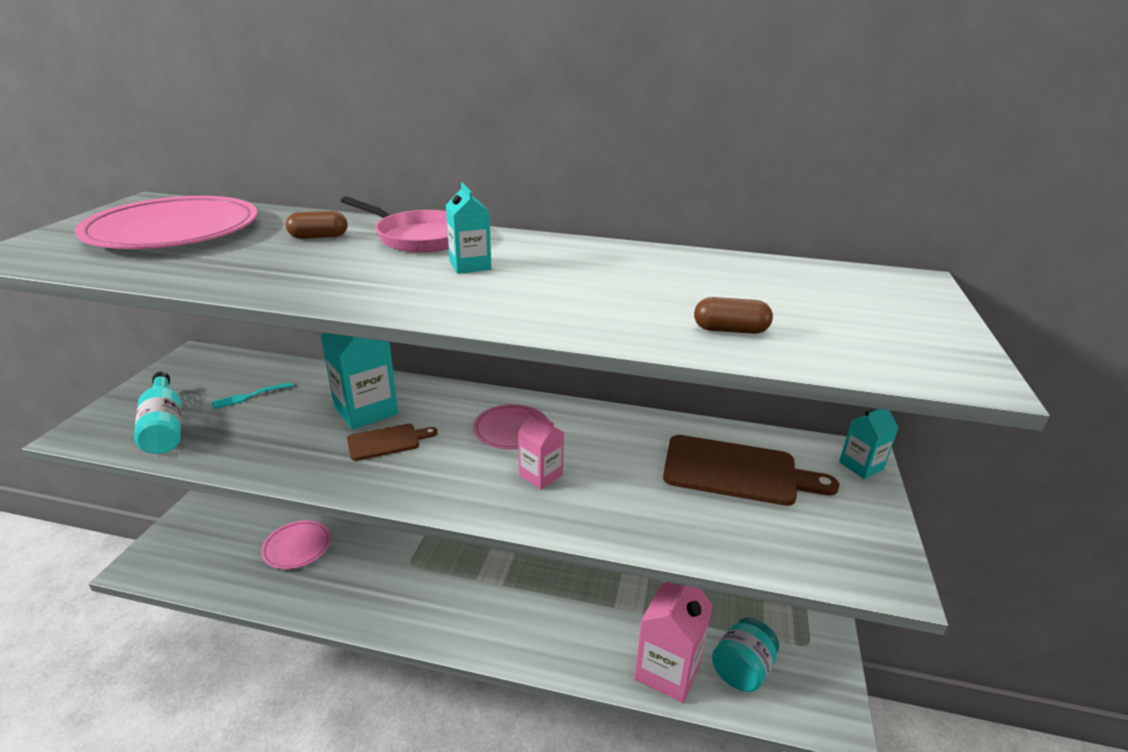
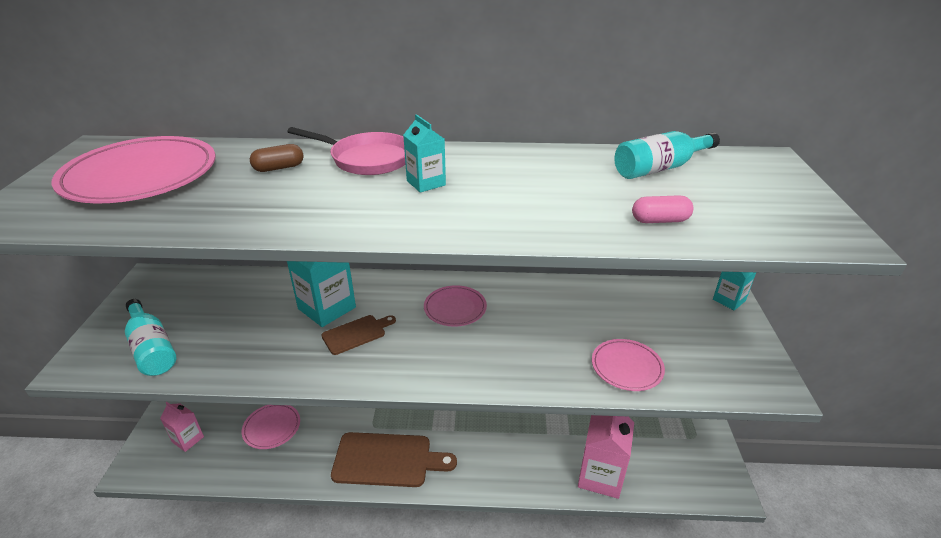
camera: 10 degrees left, 5 degrees up
(250, 396) = (218, 309): turquoise fork -> none
(540, 475) = (493, 344): pink carton -> pink carton (188, 439)
(697, 525) = (627, 367): none -> pink plate
(730, 330) = (660, 220): brown capsule -> pink capsule
(737, 471) = (641, 318): brown cutting board -> brown cutting board (387, 460)
(742, 670) = (654, 465): turquoise jar -> none
(762, 277) = (660, 168): none -> turquoise bottle

